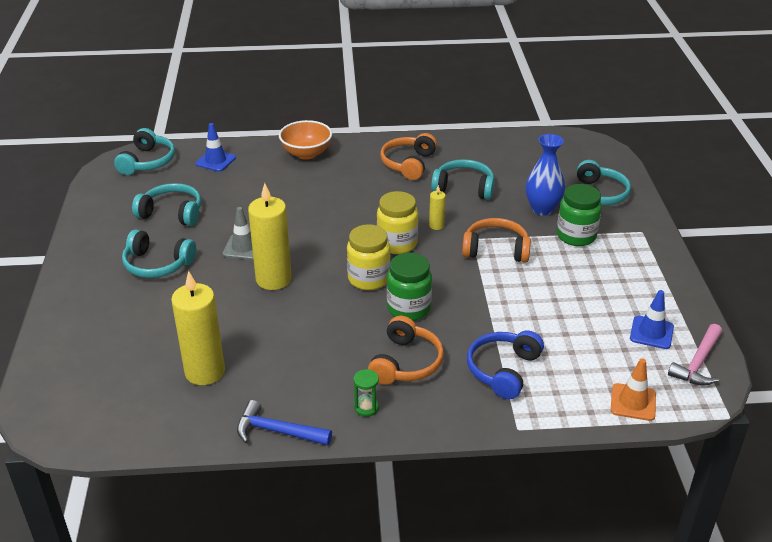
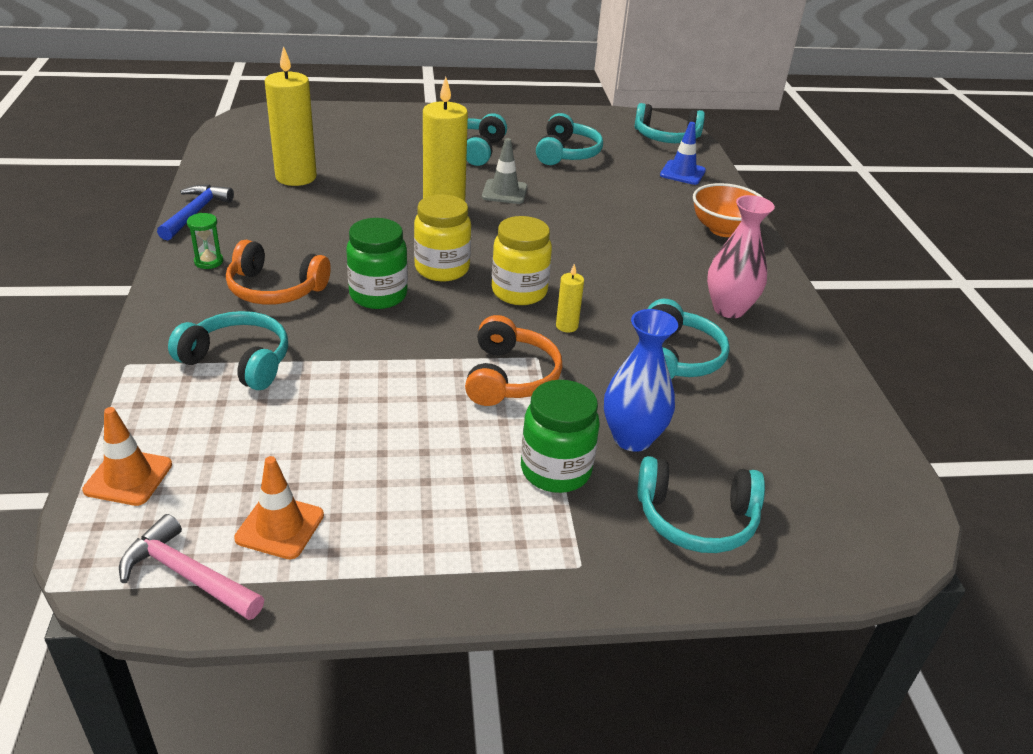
camera: 85 degrees right, 0 degrees up
(408, 164) = (729, 309): orange headphones -> pink vase
(503, 370) = (238, 361): blue headphones -> turquoise headphones
(651, 332) = (280, 527): blue traffic cone -> orange traffic cone

